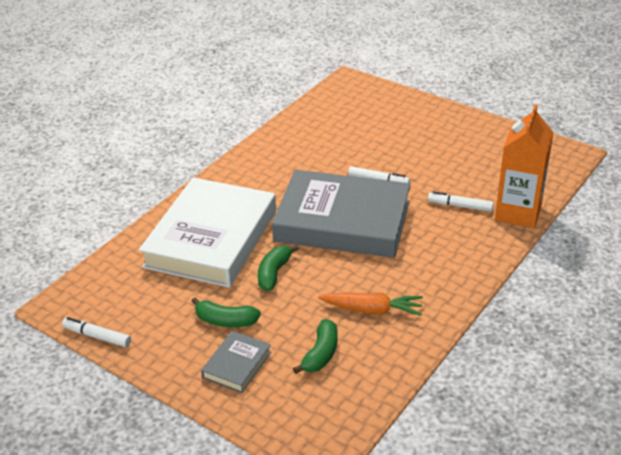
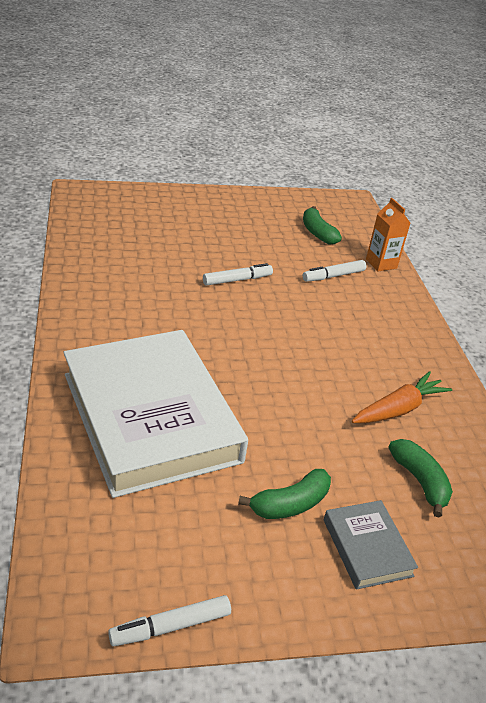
camera: 50 degrees left, 0 degrees up
(274, 273) = (267, 421): green banana -> green banana (317, 233)
(342, 221) = (258, 333): grey book -> none
(518, 213) = (381, 264): orange carton -> orange carton, size x0.57

